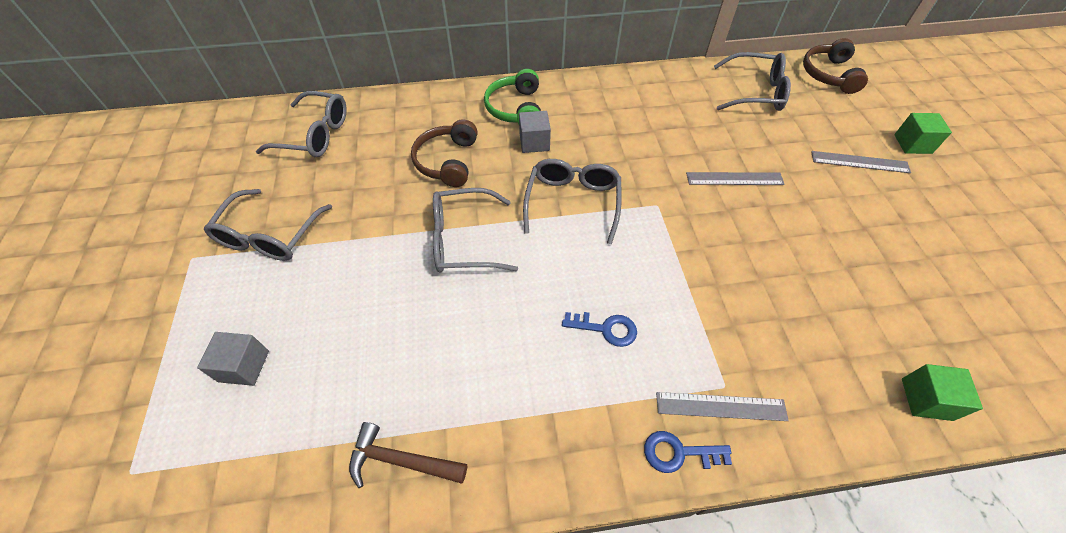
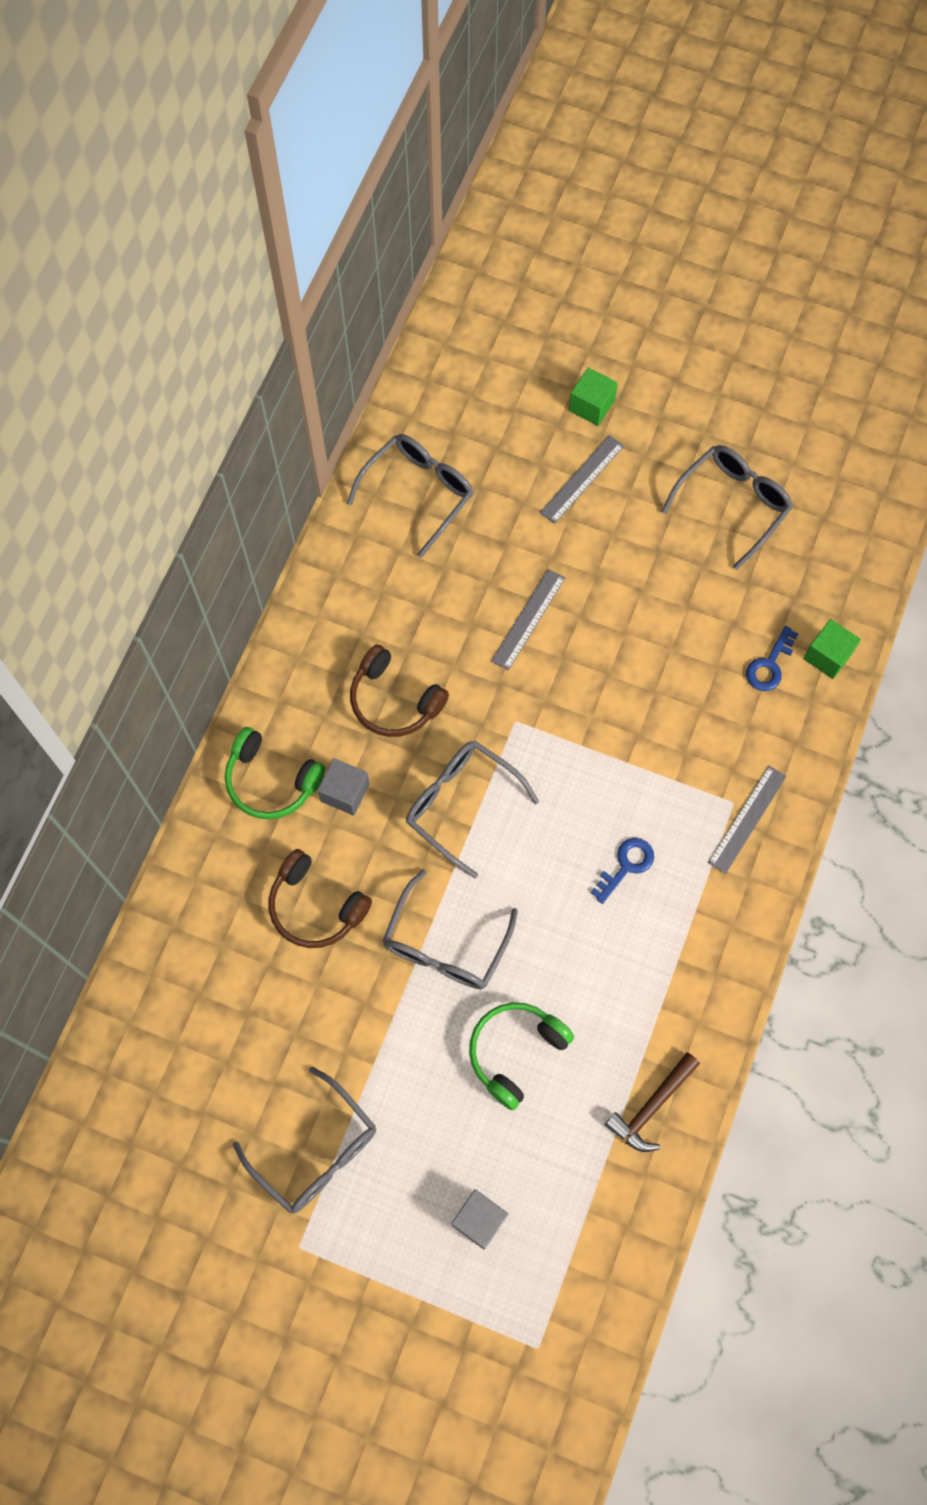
camera: 60 degrees left, 15 degrees up
(314, 135) = (166, 1047): grey glasses -> grey glasses (732, 505)
(402, 324) = (515, 1052): none -> green headphones
(679, 453) = (764, 879): blue key -> blue key (770, 664)
(828, 75) = (442, 389): brown headphones -> brown headphones (394, 701)

